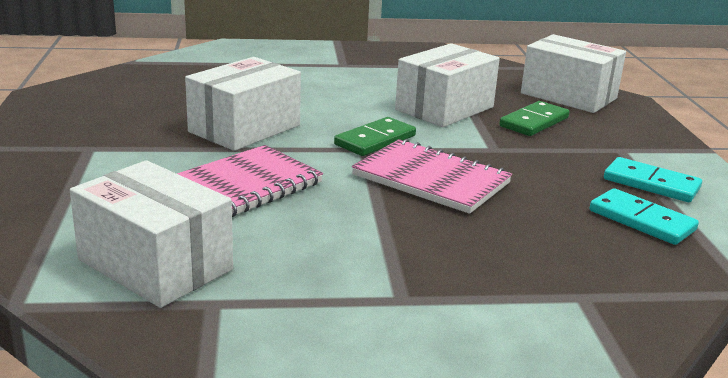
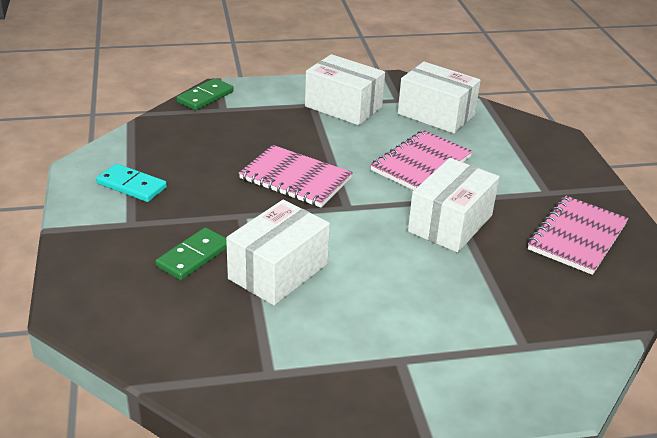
camera: 175 degrees right, 10 degrees up
(106, 111) = (577, 237): none -> pink notebook
(375, 140) = (340, 217): green domino -> green domino (205, 97)
(568, 96) = (134, 312): white box -> white box (343, 107)
(641, 220) = (161, 154): turquoise domino -> none

